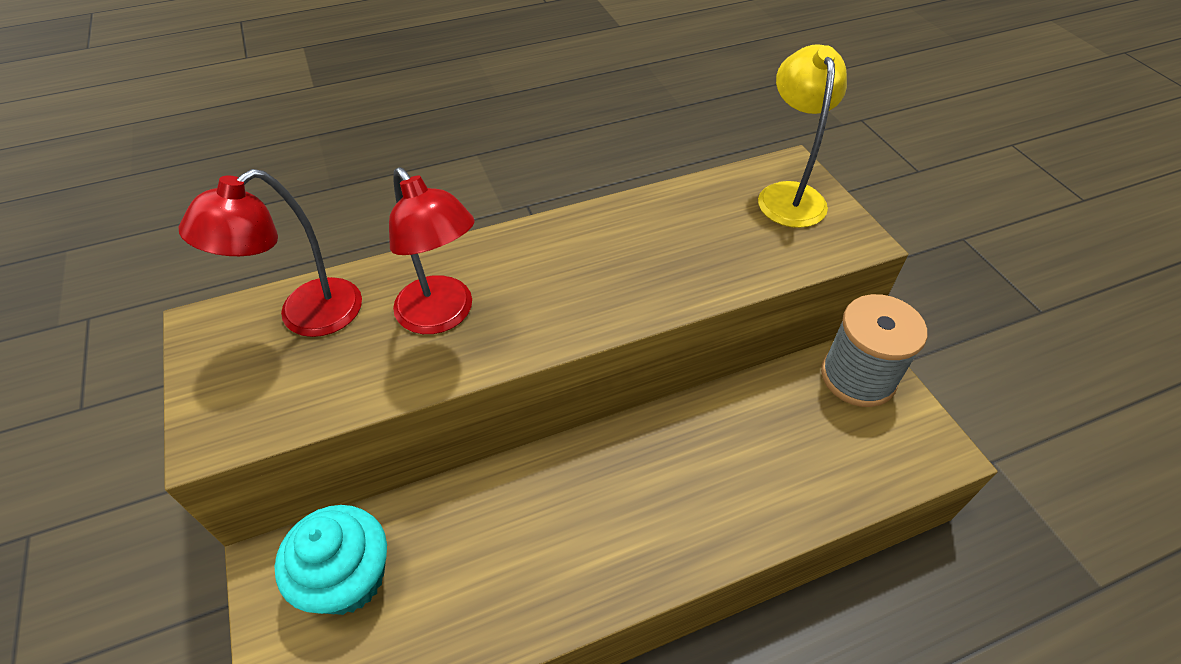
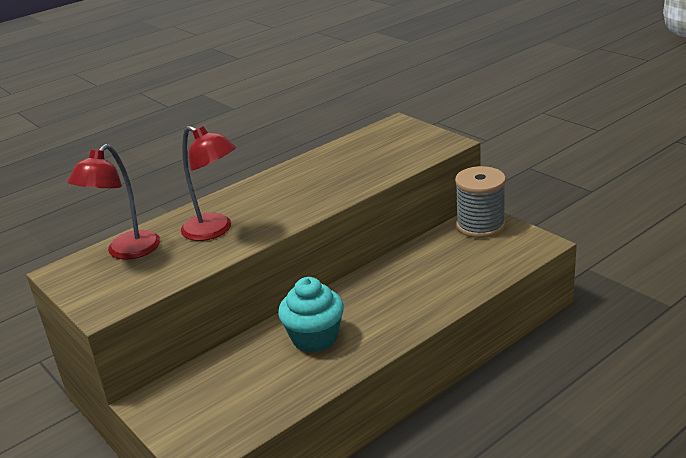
camera: 15 degrees left, 20 degrees down
(348, 578) = (203, 392): turquoise cupcake -> turquoise cupcake (314, 338)
(788, 195) = (400, 134): yellow lamp -> none

